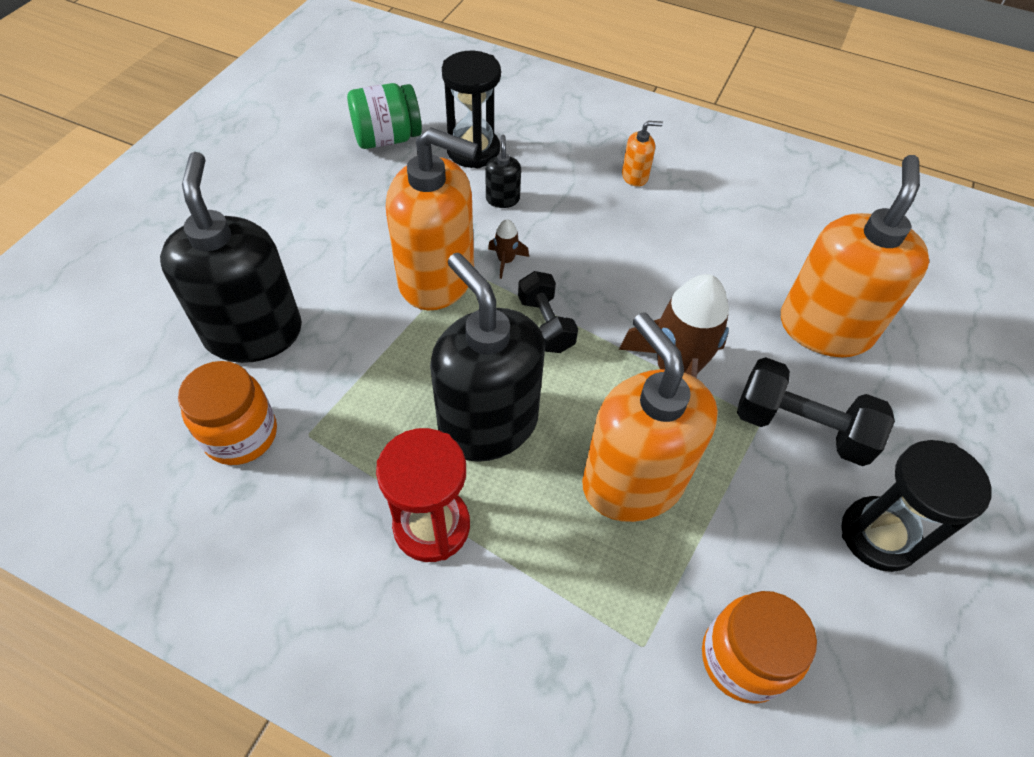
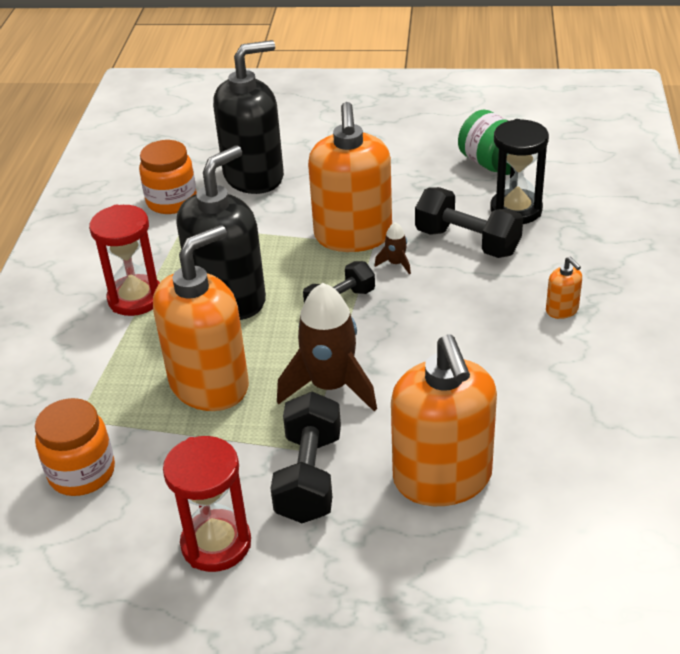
camera: 75 degrees right, 15 degrees down
(502, 199) = (467, 242): black soap dispenser -> black dumbbell
(825, 328) = (442, 478): orange soap dispenser -> orange soap dispenser turned 75 degrees clockwise
(878, 535) = (216, 544): black hourglass -> red hourglass

